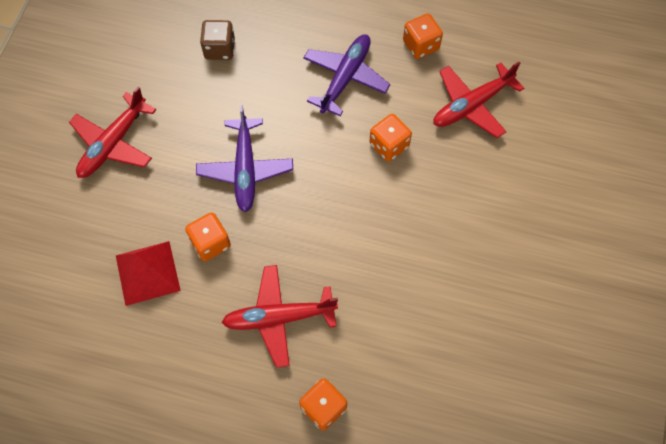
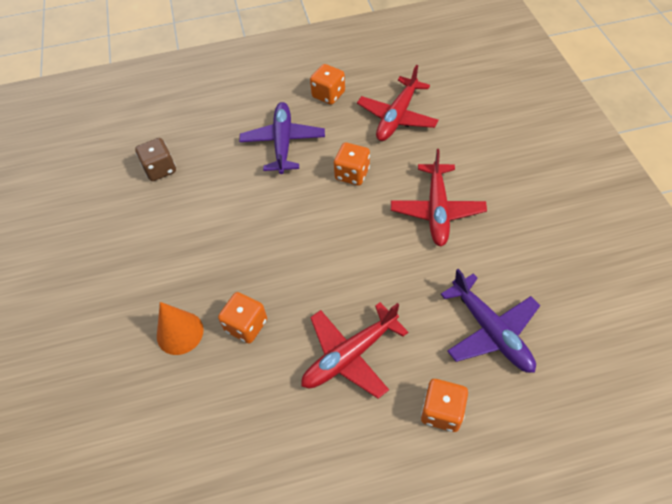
camera: 25 degrees left, 10 degrees down
(113, 143) = (102, 287): red plane -> red plane (437, 210)
(147, 273) = (200, 383): red pyramid -> none
(154, 219) = (180, 333): none -> orange cone
(245, 169) = (241, 249): purple plane -> purple plane (490, 331)

